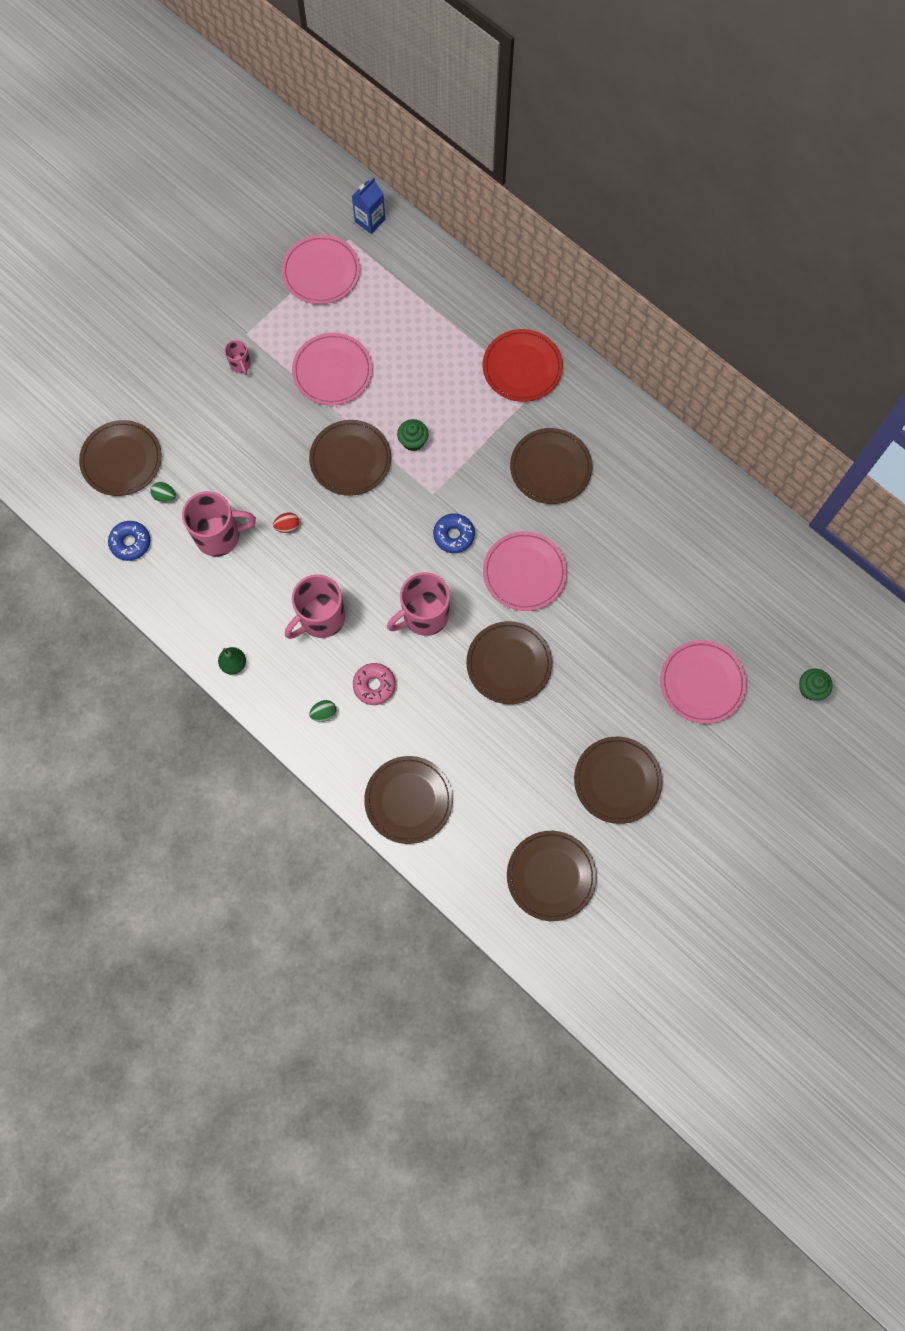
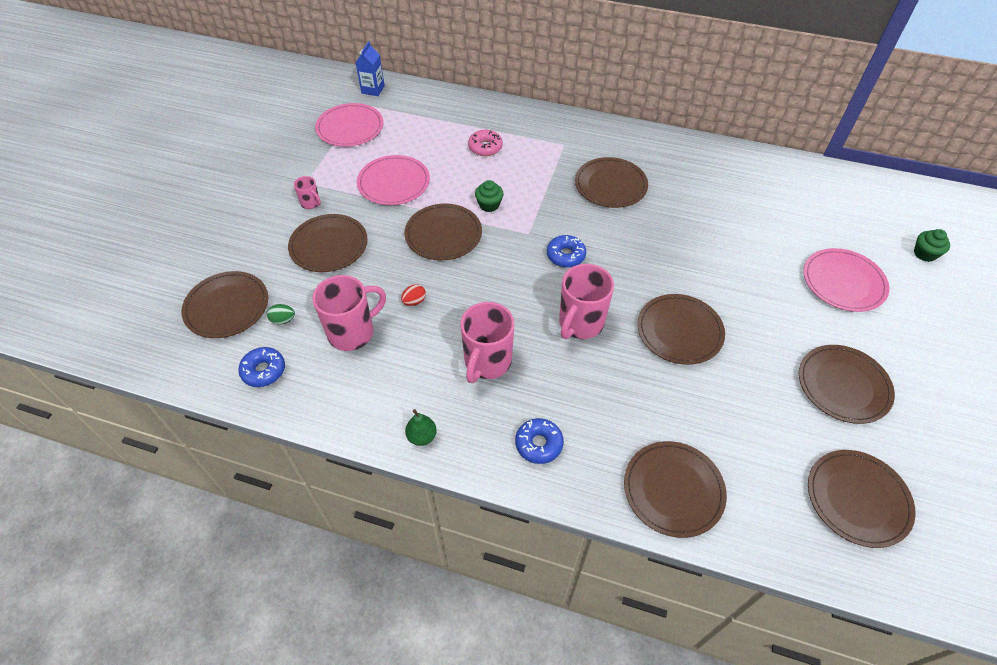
camera: 25 degrees left, 20 degrees down
(237, 426) = (329, 245): none -> brown plate
(324, 713) = (538, 444): green egg -> blue donut
(374, 685) = (572, 398): pink donut -> pink donut (485, 147)
(522, 367) = (544, 134): red plate -> none
(524, 572) = (642, 259): pink plate -> none

